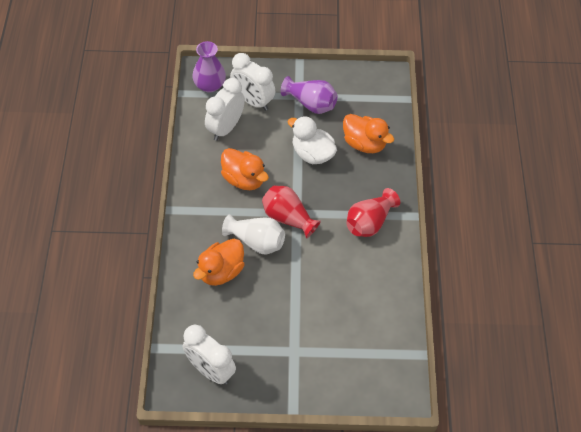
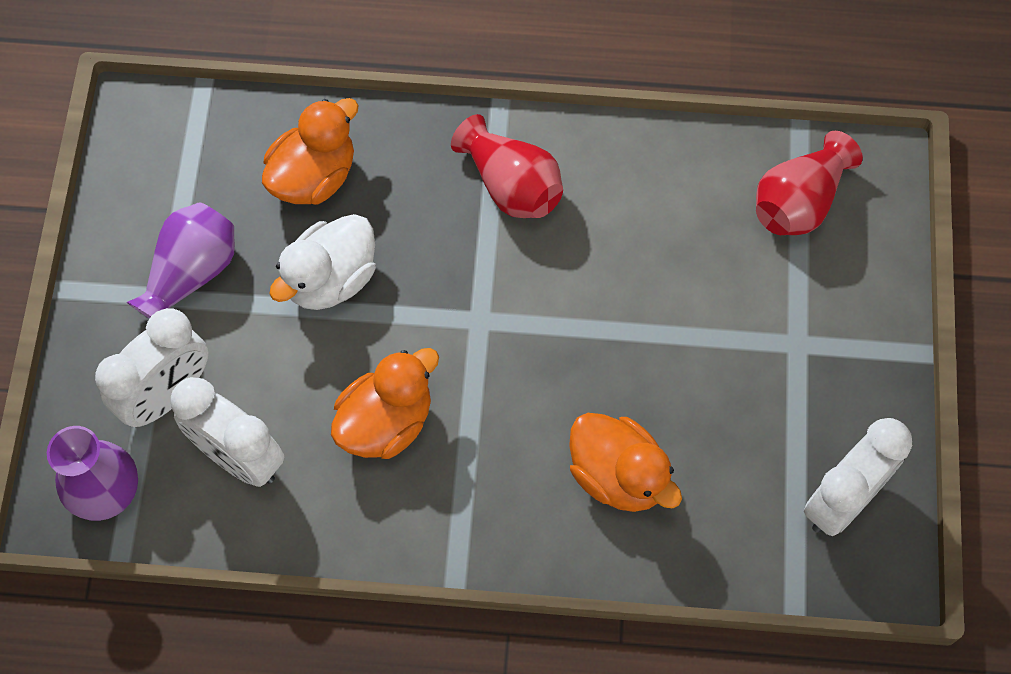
camera: 85 degrees left, 10 degrees up
(256, 241) = (547, 402): white vase -> none
(288, 218) = (492, 337): red vase -> red vase (799, 202)

